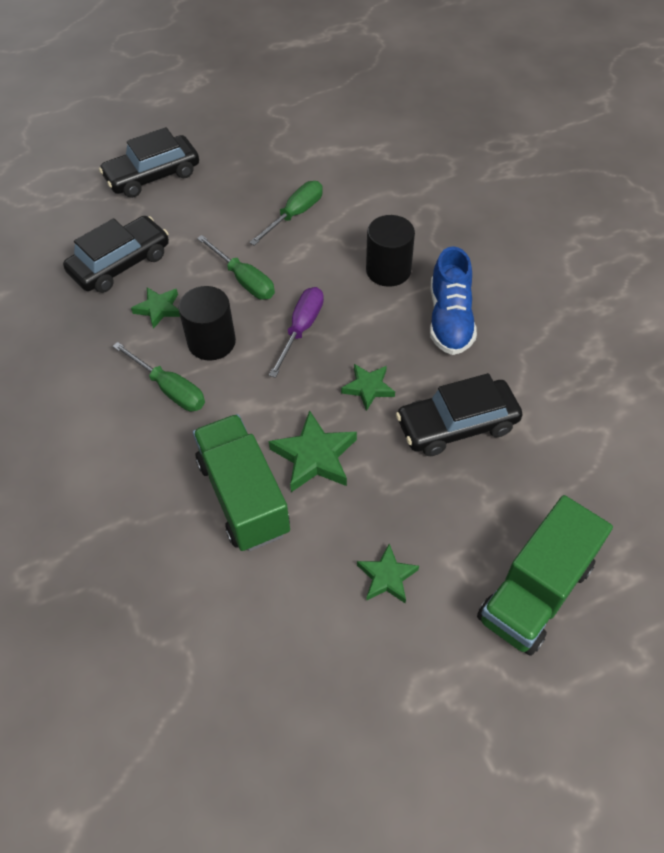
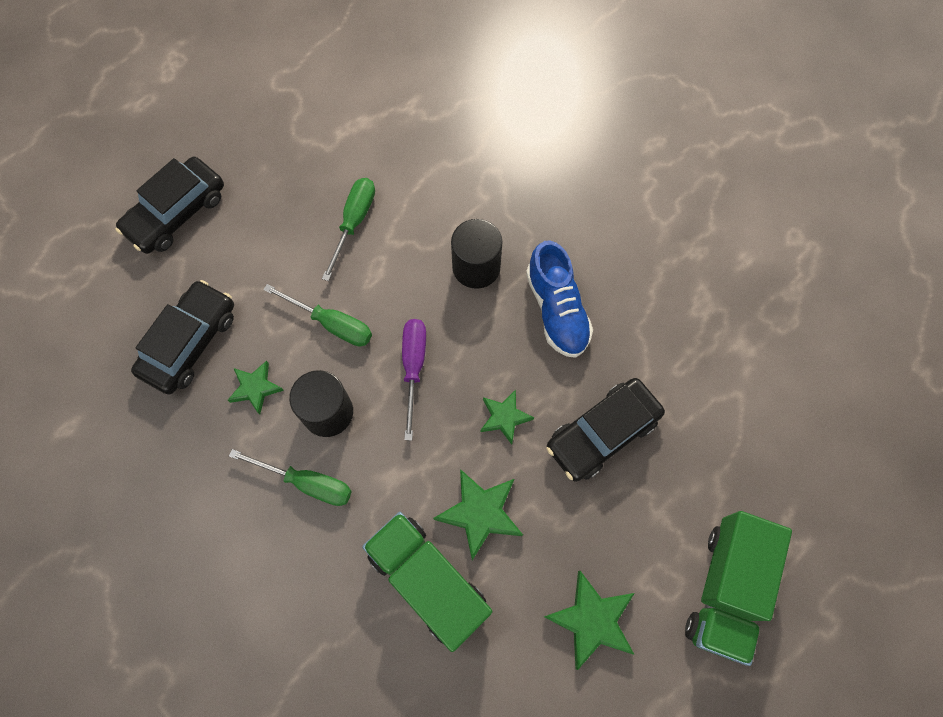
camera: 20 degrees left, 15 degrees up
(387, 577) = (591, 620): green star -> green star, size x1.57

